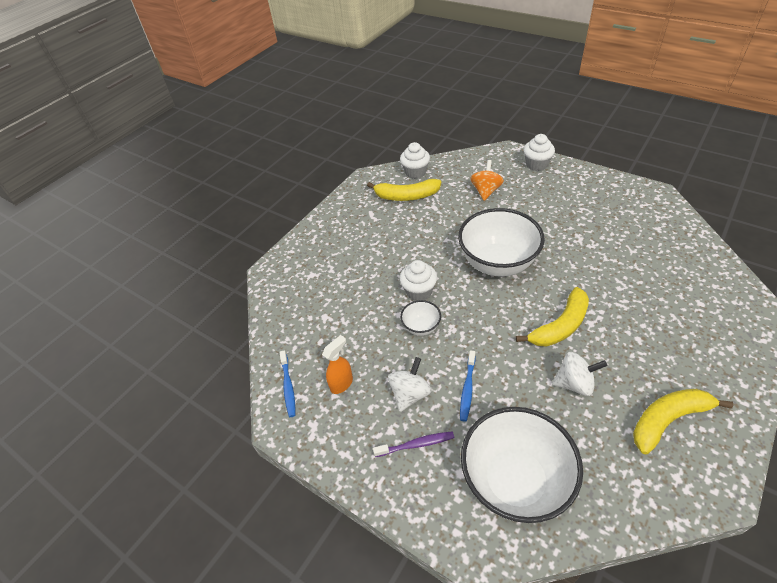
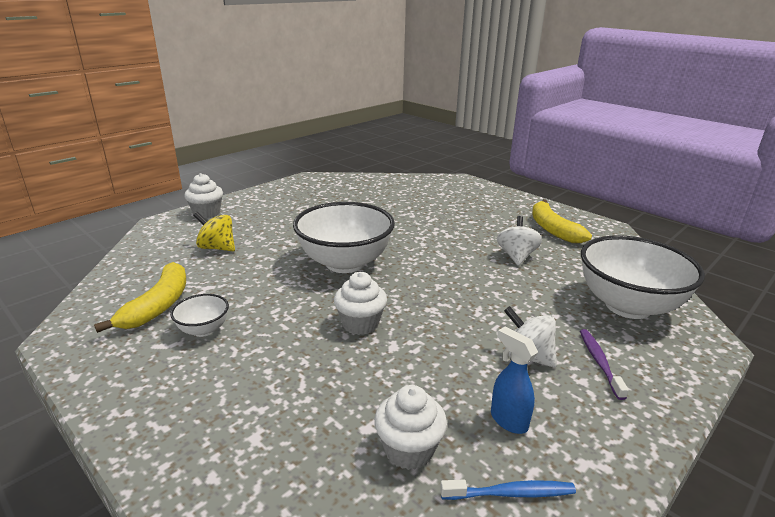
camera: 85 degrees left, 20 degrees down
(342, 384) = (508, 420): orange spray bottle -> blue spray bottle
(415, 172) = (113, 290): white cupcake -> white cupcake (409, 450)
(421, 327) = (422, 331): white bowl -> white bowl (203, 330)
(467, 389) = (520, 313): blue toothbrush -> none
(486, 191) = (217, 248): orange spinning top -> yellow spinning top
(560, 326) = (448, 249): yellow banana -> none

